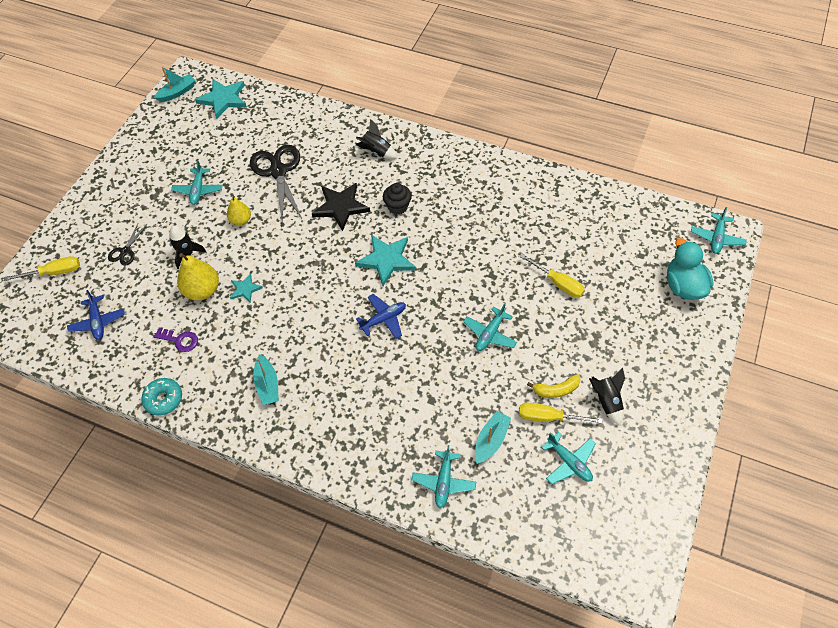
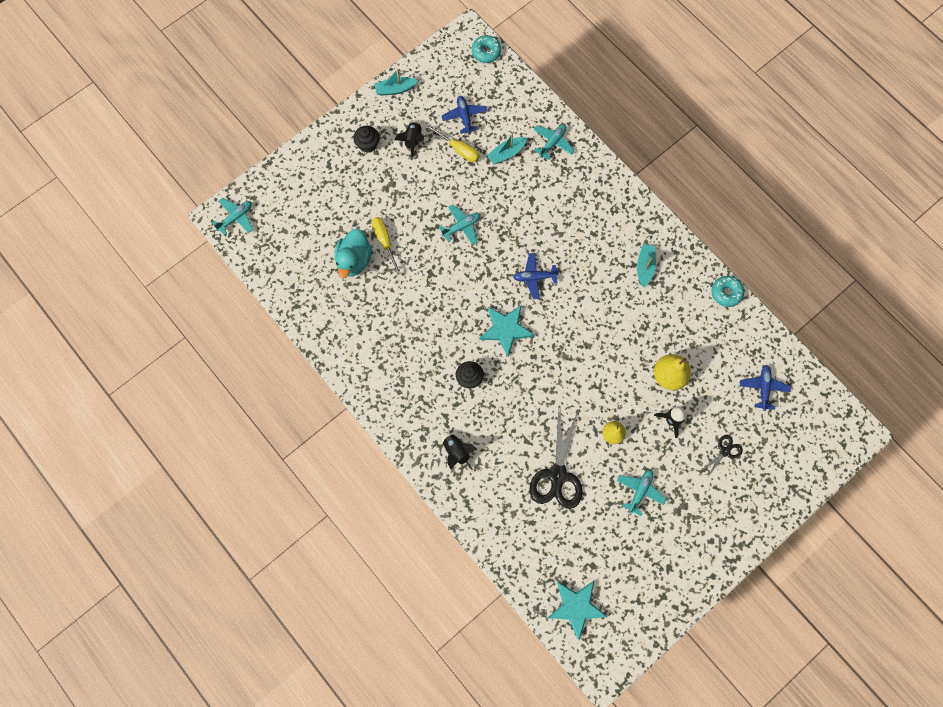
camera: 155 degrees left, 15 degrees up
(54, 272) = (792, 459): yellow screwdriver -> none
(177, 92) = (621, 645): turquoise boat -> turquoise boat (395, 89)
(180, 340) = (700, 337): purple key -> none
(245, 289) = (633, 359): turquoise star -> none
(340, 207) = (519, 404): black star -> none
(556, 390) = (441, 164): yellow banana -> none
(569, 462) = (464, 116): turquoise plane -> blue plane
(601, 570) = (486, 52): none -> turquoise donut
(651, 372) = (368, 145): none -> black cupcake
(683, 286) = (294, 193): turquoise duck -> turquoise duck (354, 260)

